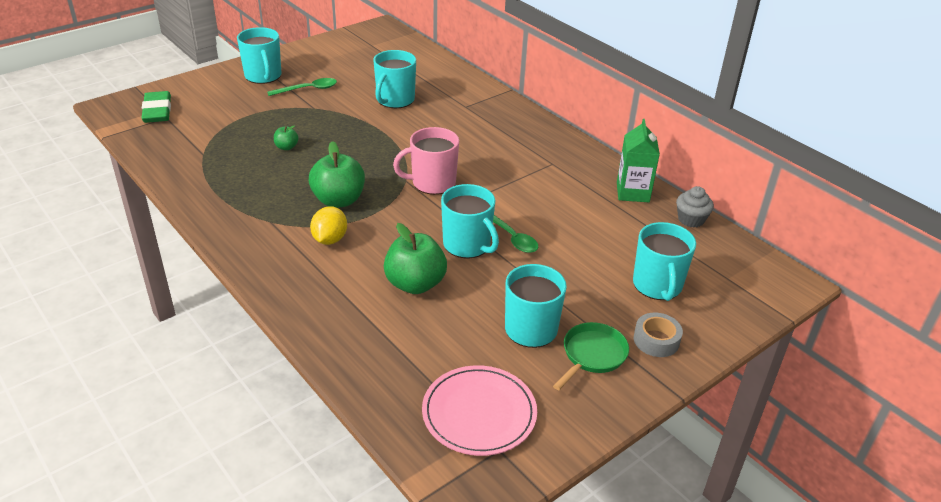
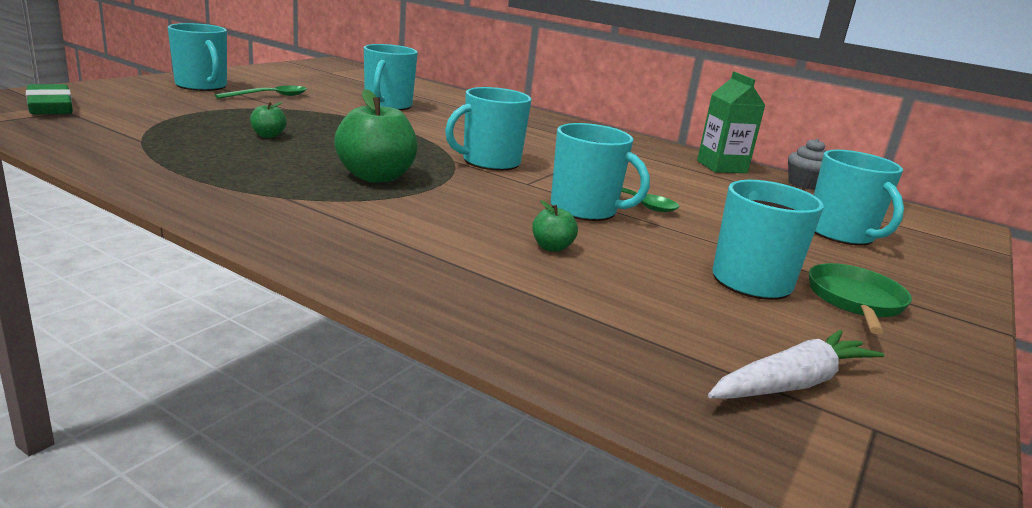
camera: 20 degrees left, 15 degrees down
(330, 239) = (390, 211): yellow lemon -> none
(415, 284) = (552, 247): green apple -> green apple, size x0.48
(432, 183) = (489, 162): pink mug -> turquoise mug
(479, 413) = (792, 383): pink plate -> white carrot
(656, 340) = (905, 281): grey tape -> none

